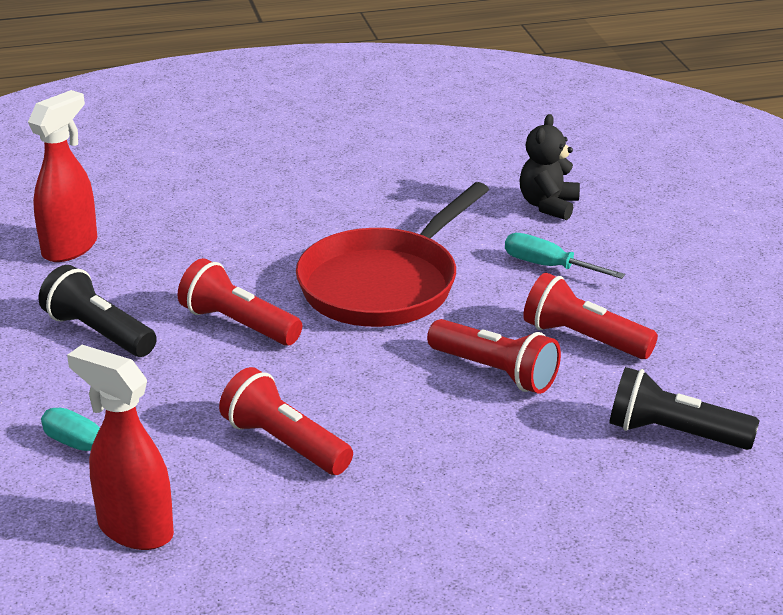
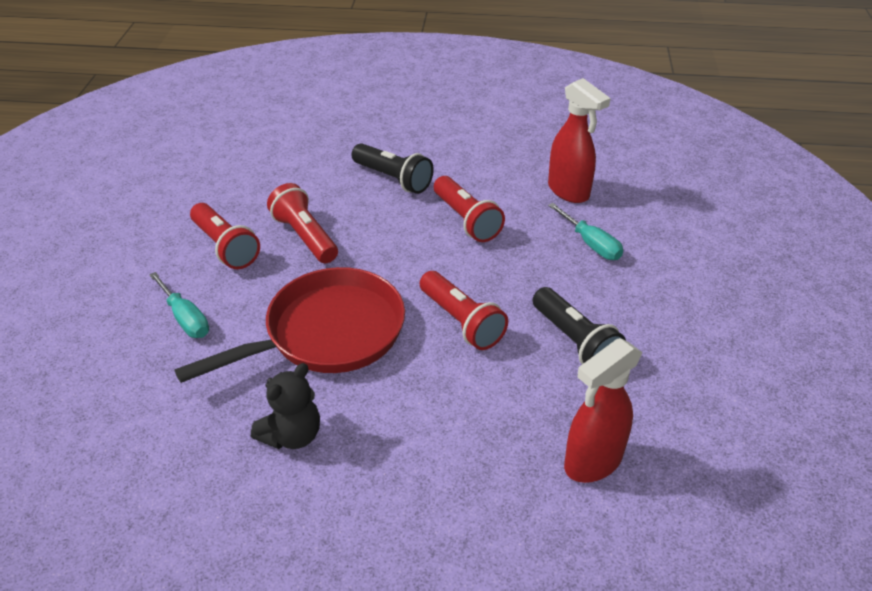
camera: 160 degrees left, 10 degrees up
(548, 205) = (113, 393): black teddy bear -> black teddy bear (292, 435)
(673, 433) = (239, 176): black flashlight -> black flashlight (393, 179)

